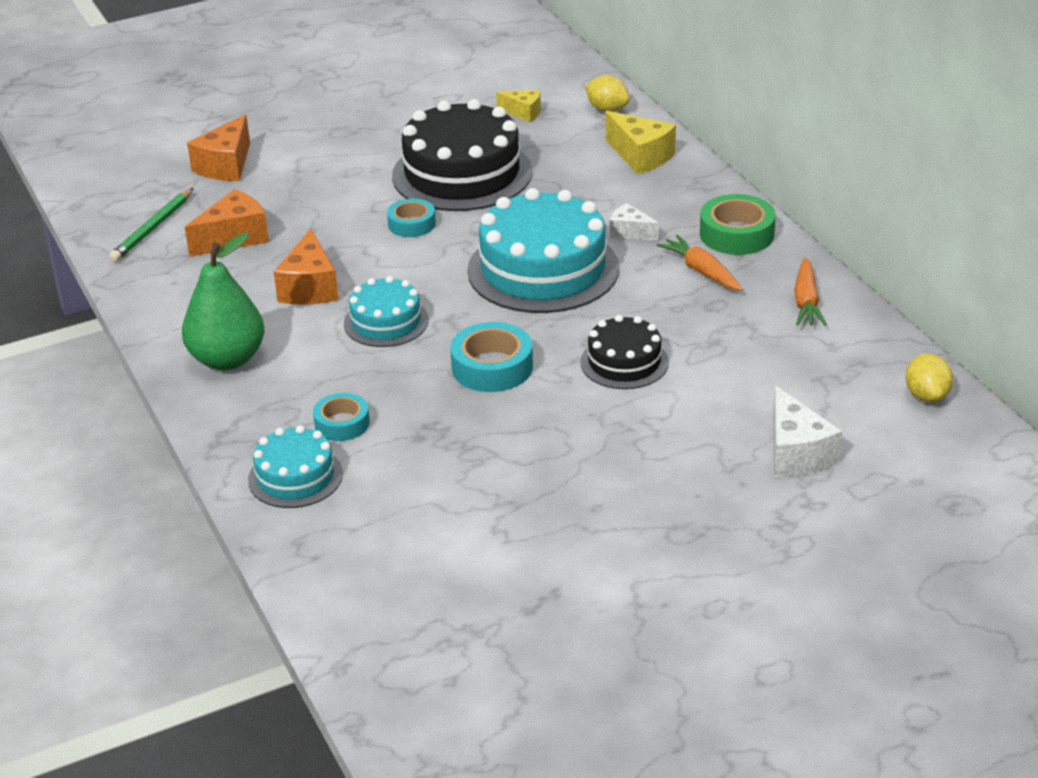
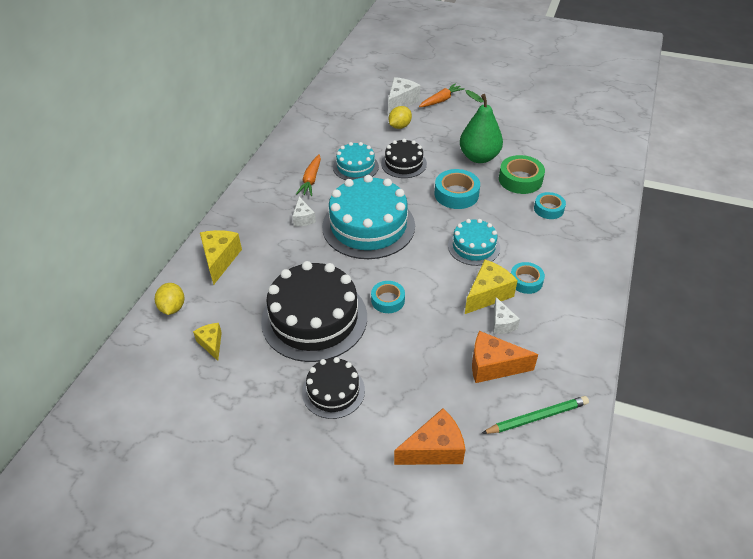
camera: 135 degrees left, 10 degrees up
(227, 359) = (572, 276): green pear -> green pear (479, 157)
(264, 272) = (502, 323): none -> white cheese
(279, 323) = (526, 281): none -> turquoise tape
(295, 477) = (591, 198): turquoise cake -> turquoise cake (355, 167)
(310, 287) = (488, 294): orange cheese -> yellow cheese
(363, 147) = (333, 391): none -> black cake
(736, 234) = (267, 186): green tape -> green tape (520, 179)
(806, 301) = (300, 143): orange carrot -> orange carrot (441, 100)
(927, 396) = (330, 93): yellow lemon -> yellow lemon (399, 126)

